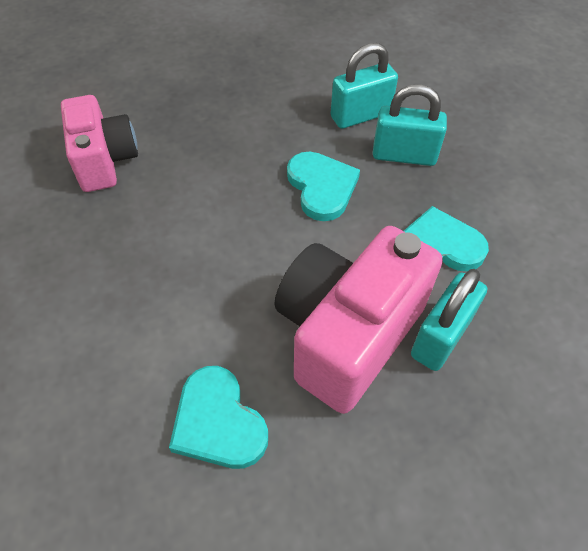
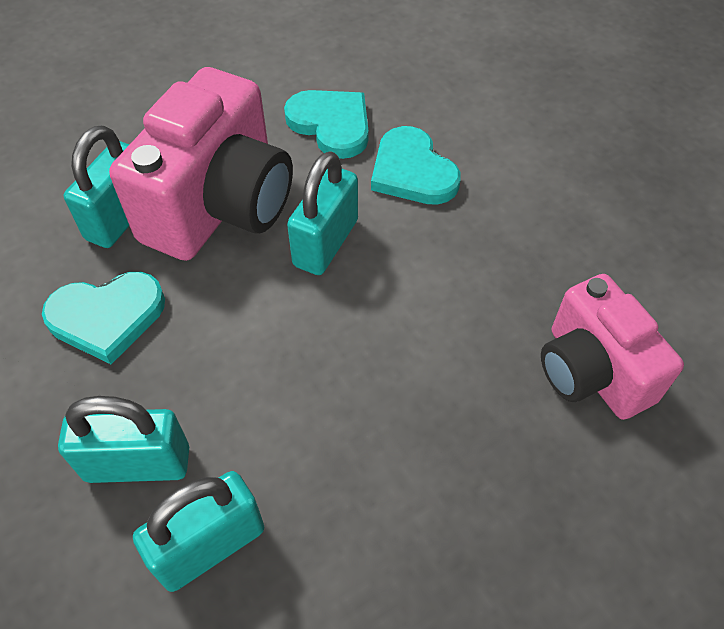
camera: 170 degrees right, 0 degrees up
(257, 280) = (326, 243): none -> turquoise padlock
(321, 187) = (265, 380): turquoise heart -> turquoise heart (412, 171)

